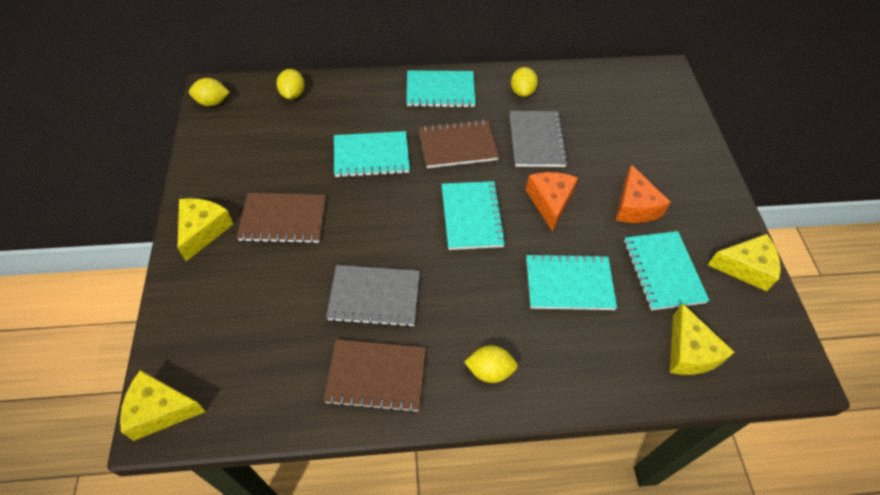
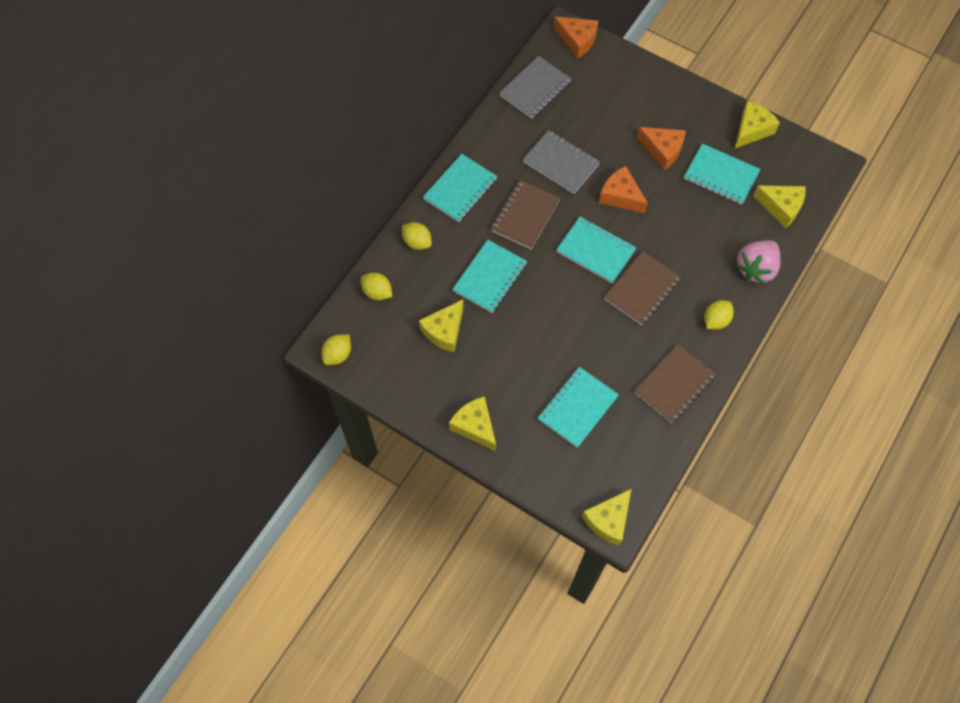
camera: 50 degrees left, 10 degrees up
(283, 220) = (506, 369): brown notebook -> brown notebook (642, 289)
(289, 155) = (444, 331): none -> yellow cheese
(374, 297) = (616, 351): grey notebook -> grey notebook (535, 89)
(522, 92) = (506, 137): yellow lemon -> yellow lemon (417, 242)
(569, 283) = (690, 233): turquoise notebook -> turquoise notebook (577, 408)
(590, 373) = (756, 268): none -> pink strawberry
(669, 84) = (577, 40): none -> orange cheese

